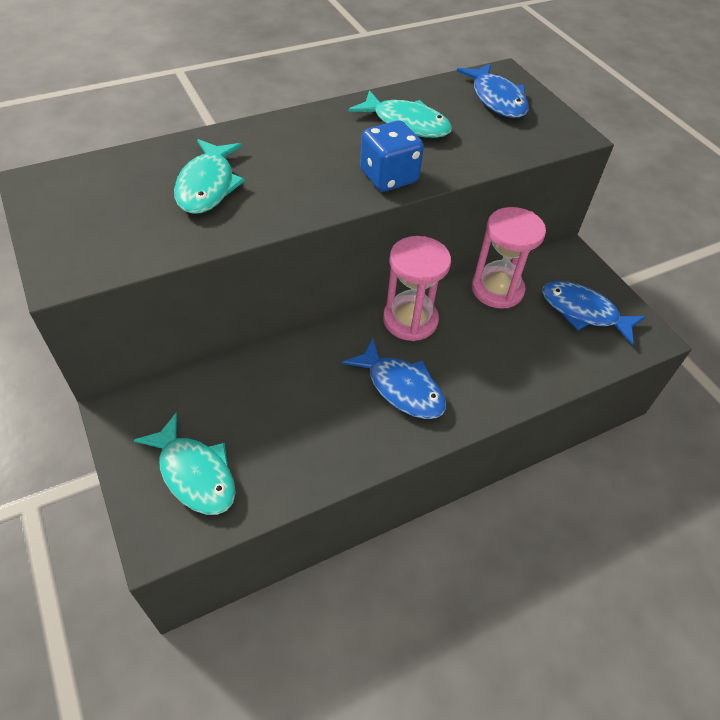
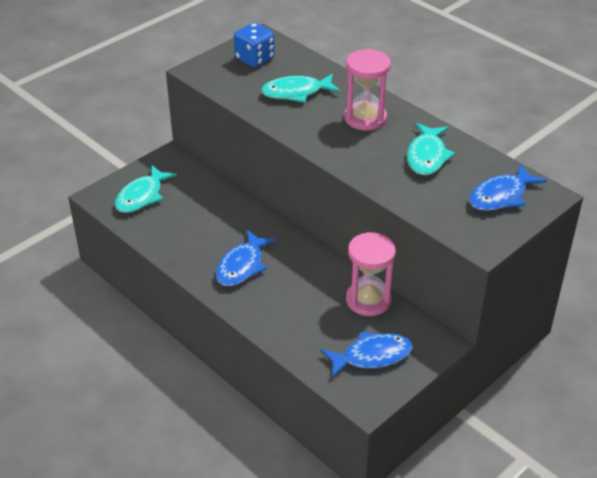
camera: 75 degrees right, 10 degrees down
(389, 177) = (355, 160): blue dice -> blue dice (254, 59)
(410, 320) = (308, 258): pink hourglass -> pink hourglass (365, 118)
(583, 312) = (372, 356): blue fish -> blue fish turned 60 degrees clockwise

